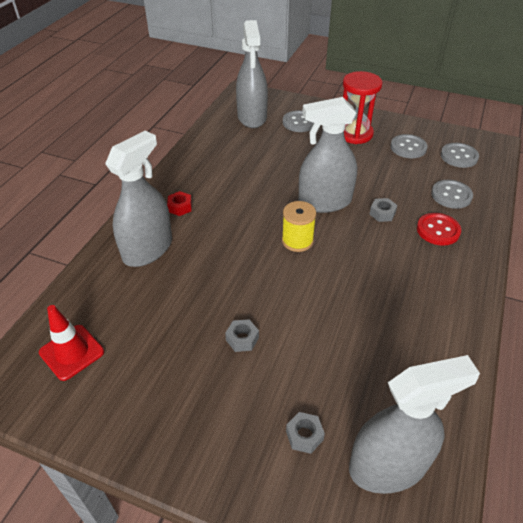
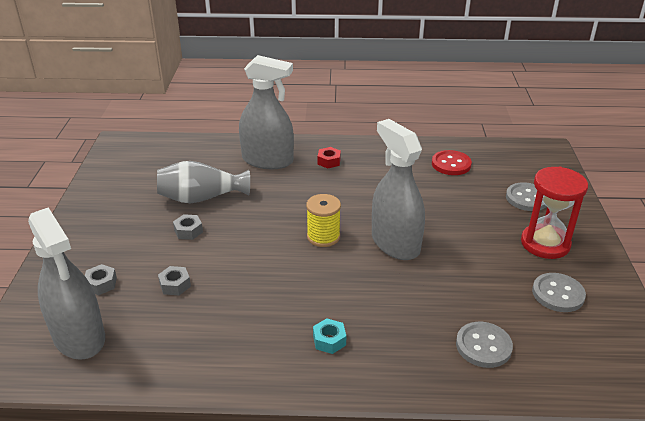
camera: 70 degrees right, 10 degrees down
(72, 352) = (152, 160): red traffic cone -> none
(186, 317) = (201, 198): none -> grey vase
(252, 117) = (505, 166): grey spray bottle -> none
(382, 213) = (404, 289): grey nut -> grey nut (175, 285)
(431, 271) = (329, 340): none -> turquoise nut
(438, 230) = (404, 340): red button -> red button (451, 164)
(459, 156) = (582, 347): grey button -> none

